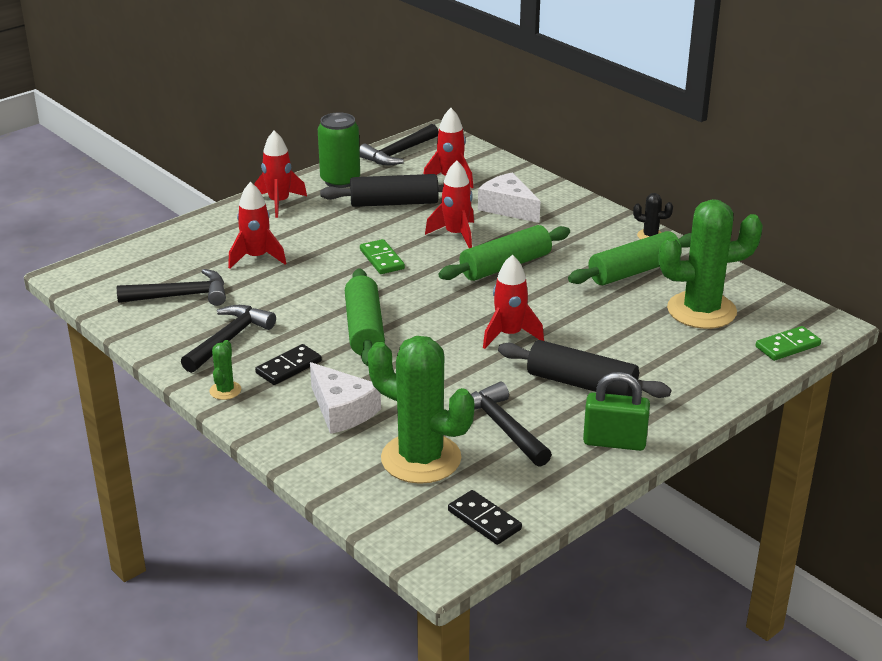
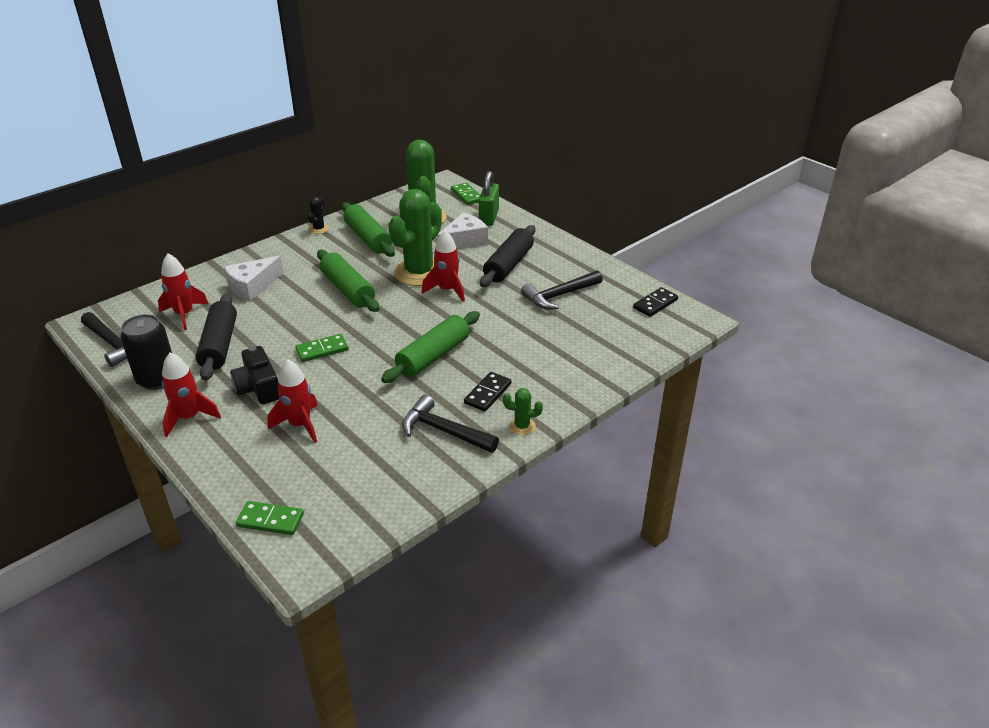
camera: 90 degrees left, 5 degrees up
(131, 255) = (270, 520): none -> green domino
(181, 296) = (363, 470): black hammer -> none
(288, 367) = (487, 393): black domino -> black domino turned 75 degrees clockwise
(320, 231) = (258, 387): none -> black camera
(340, 180) = (157, 379): green can -> black can
(342, 410) = (545, 363): white cheese -> white cheese (464, 241)
(364, 329) = (433, 356): green rolling pin -> green rolling pin turned 45 degrees counterclockwise
(421, 459) = (598, 328): green cactus -> green cactus (419, 272)
(456, 235) = (290, 312): red rocket -> none
(614, 442) = (570, 257): green padlock -> green padlock (489, 217)

